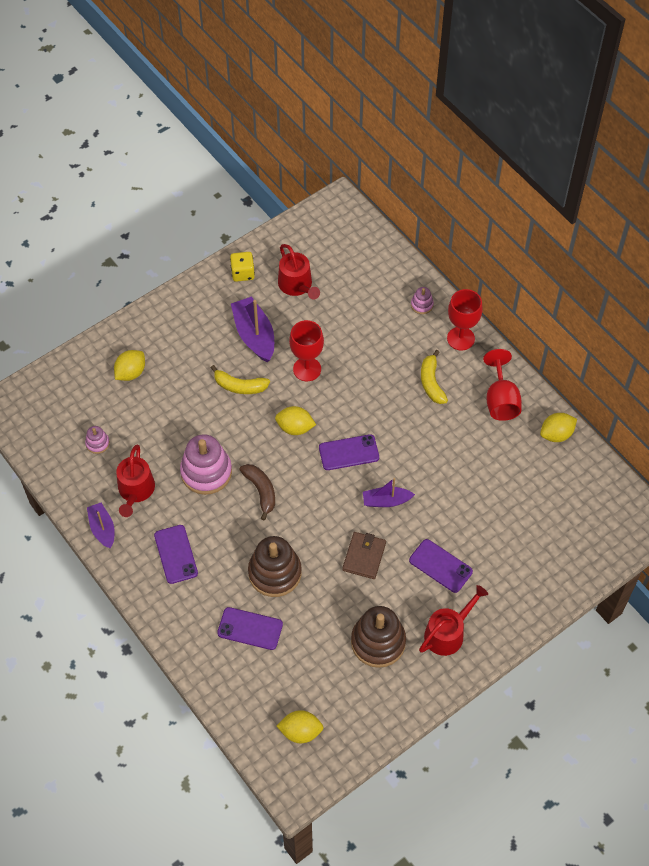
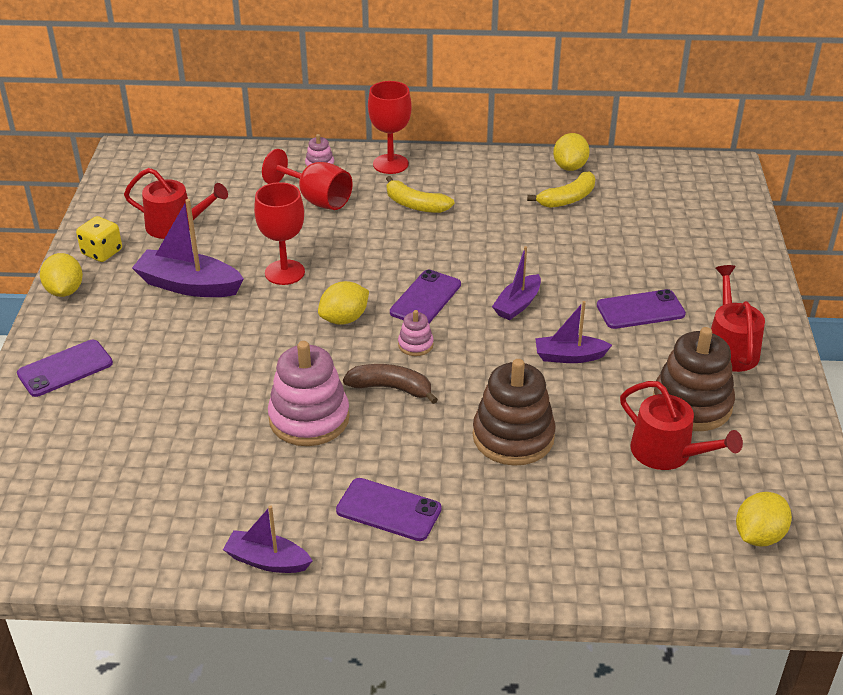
camera: 50 degrees left, 20 degrees down
(97, 443) = (140, 493): pink stacking toy -> pink stacking toy (415, 345)
(131, 373) = (88, 406): yellow lemon -> yellow lemon (65, 291)
(135, 490) = (253, 496): red watering can -> red watering can (667, 453)
(240, 386) = (235, 330): yellow banana -> yellow banana (567, 199)
(250, 628) = (568, 501): purple phone -> purple phone (65, 368)
(364, 556) = (569, 356): brown wallet -> purple boat
(500, 400) = (491, 177): red goblet -> red goblet (316, 199)

